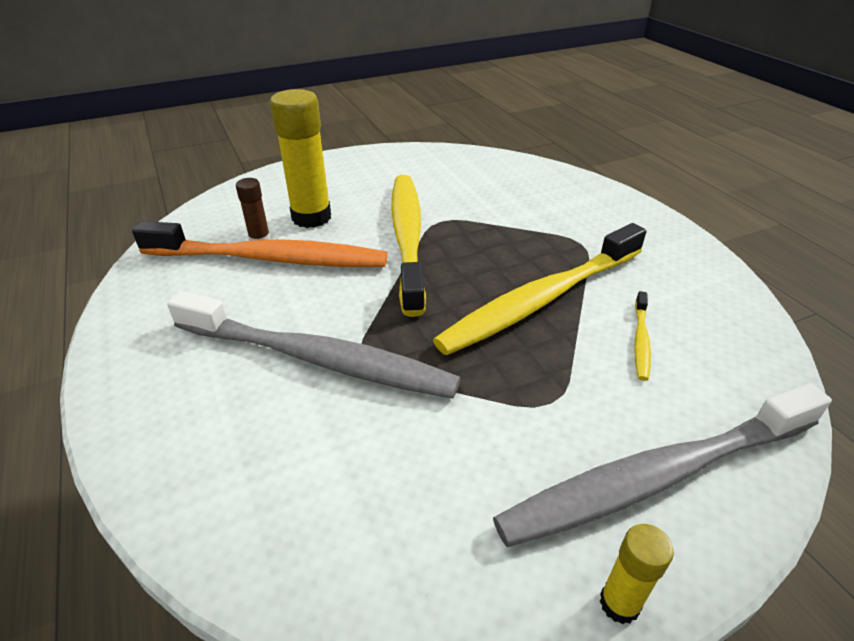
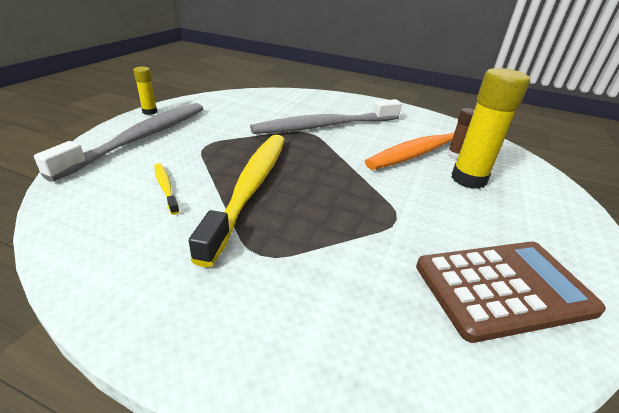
camera: 135 degrees right, 5 degrees down
(407, 237) = (391, 193): yellow toothbrush -> none
(444, 171) = (503, 288): none -> brown calculator

